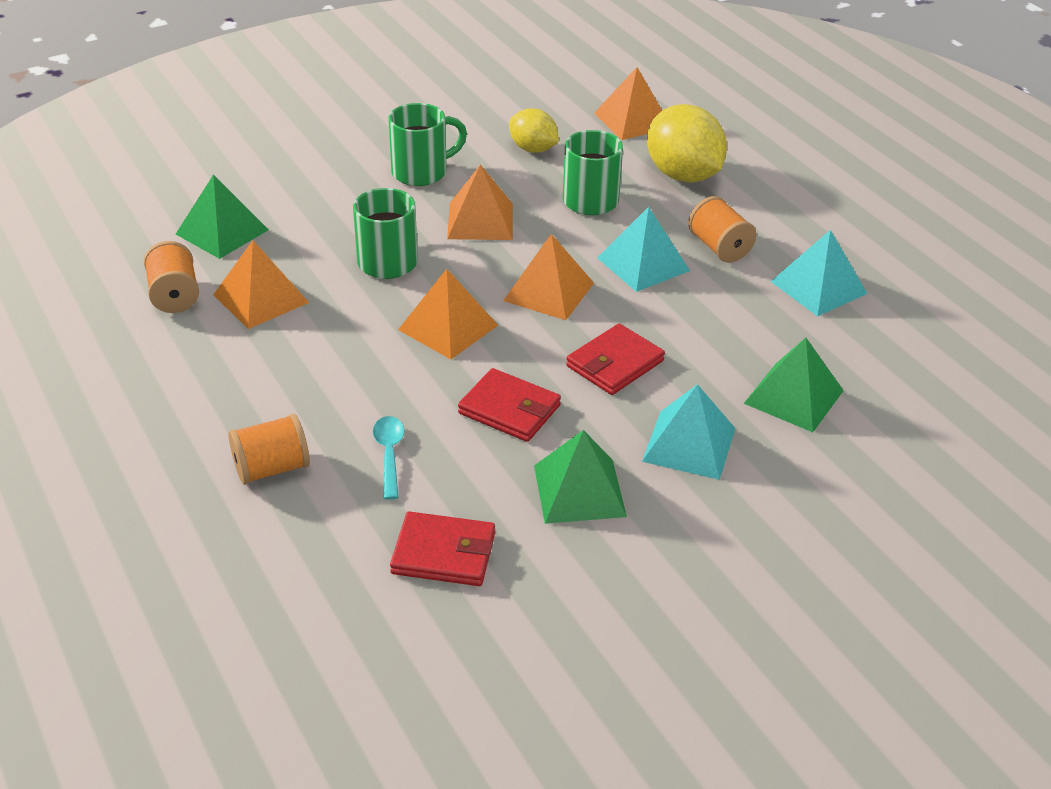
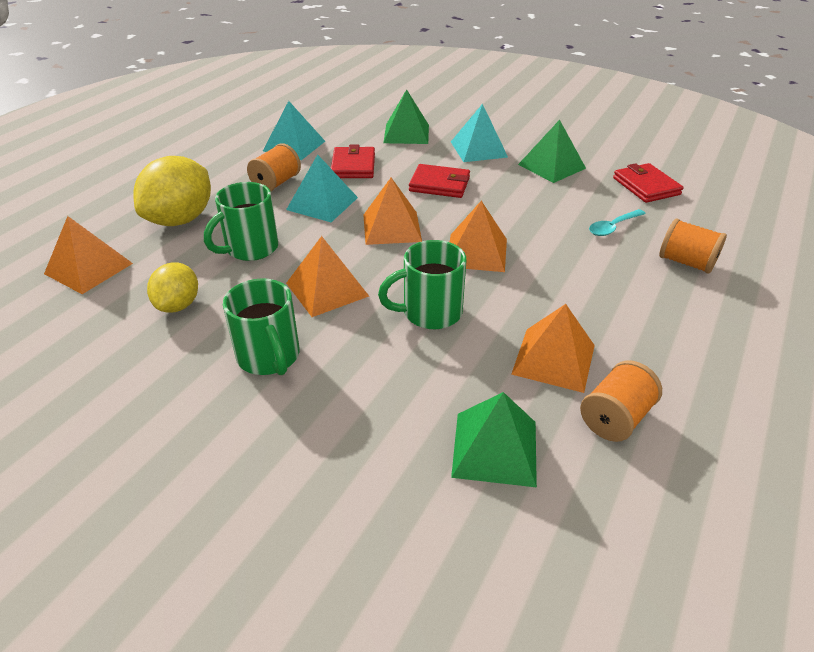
camera: 120 degrees left, 0 degrees up
(421, 172) = (269, 357): green mug -> green mug turned 150 degrees counterclockwise
(509, 409) = (522, 203): red wallet -> red wallet (353, 166)

